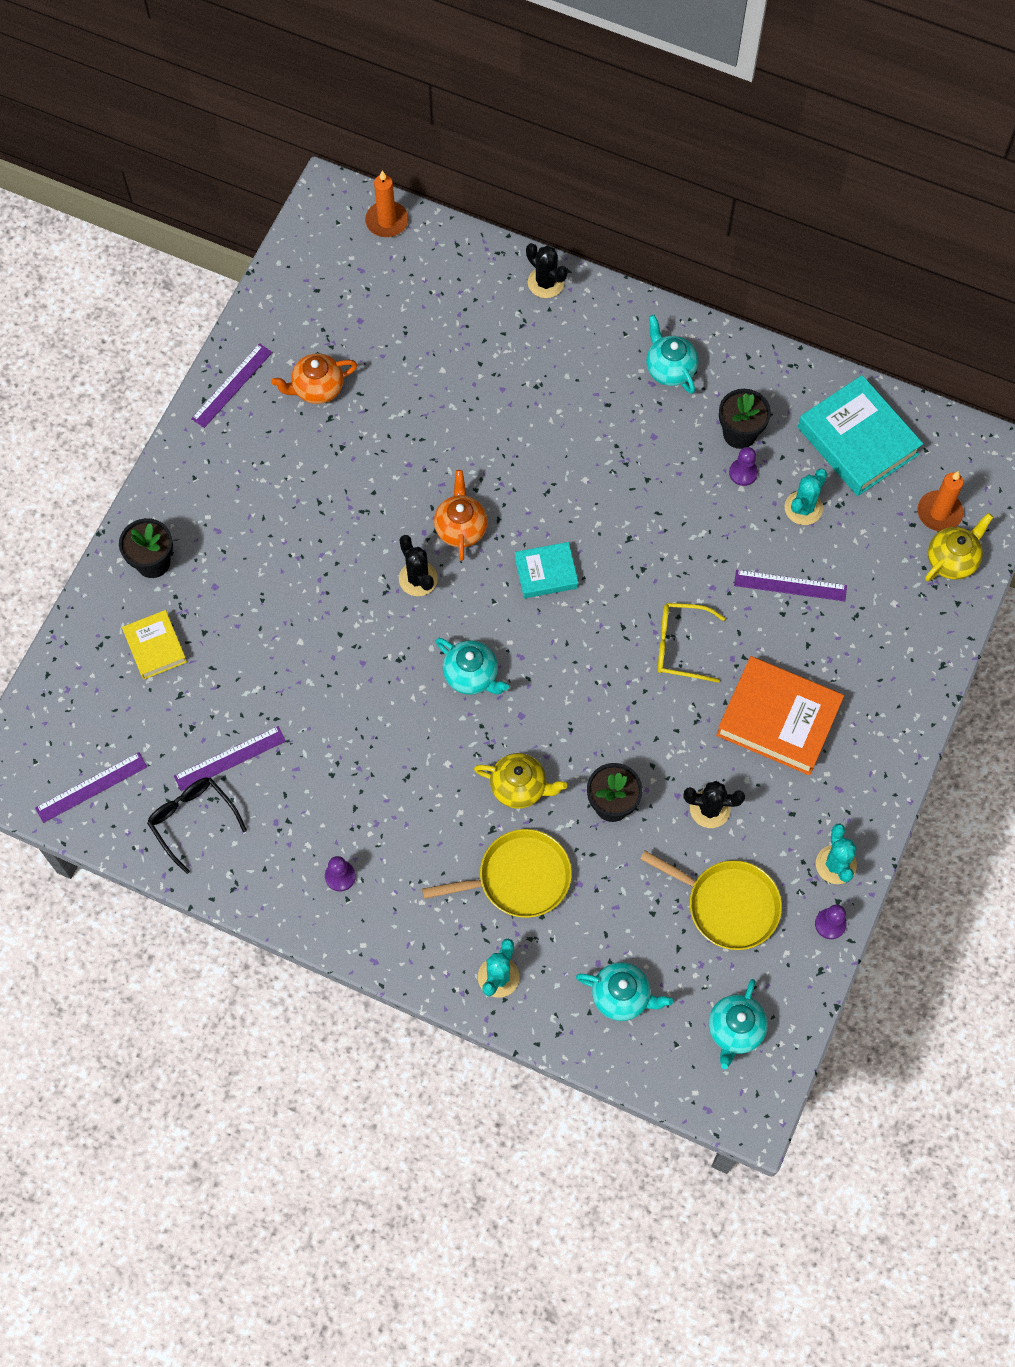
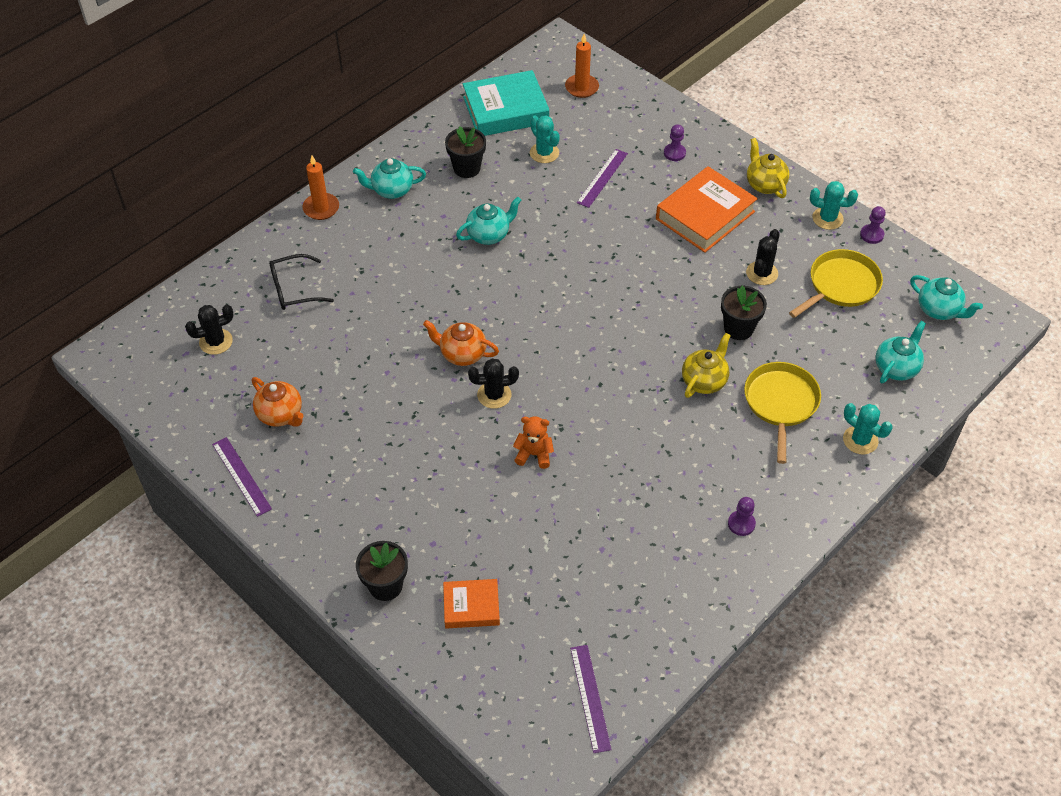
camera: 70 degrees left, 15 degrees down
(155, 647) = (471, 606): yellow book -> orange book
(192, 820) = (652, 622): black glasses -> black glasses (294, 289)
(230, 758) = (604, 576): purple ruler -> none
(317, 388) = (280, 415): orange teapot -> orange teapot turned 45 degrees counterclockwise
(355, 644) = (534, 454): none -> orange teddy bear
(387, 221) = (151, 323): orange candle -> orange candle (321, 208)
(471, 676) = (596, 384): turquoise teapot -> turquoise teapot (489, 235)
(546, 283) = (273, 239): black cactus -> black cactus (216, 342)
(546, 573) = (527, 312): turquoise book -> none
(680, 646) = (624, 251): yellow glasses -> none
(743, 473) = (500, 176): purple pawn -> purple pawn (674, 153)
(952, 560) = (620, 92): yellow teapot -> yellow teapot (765, 184)

